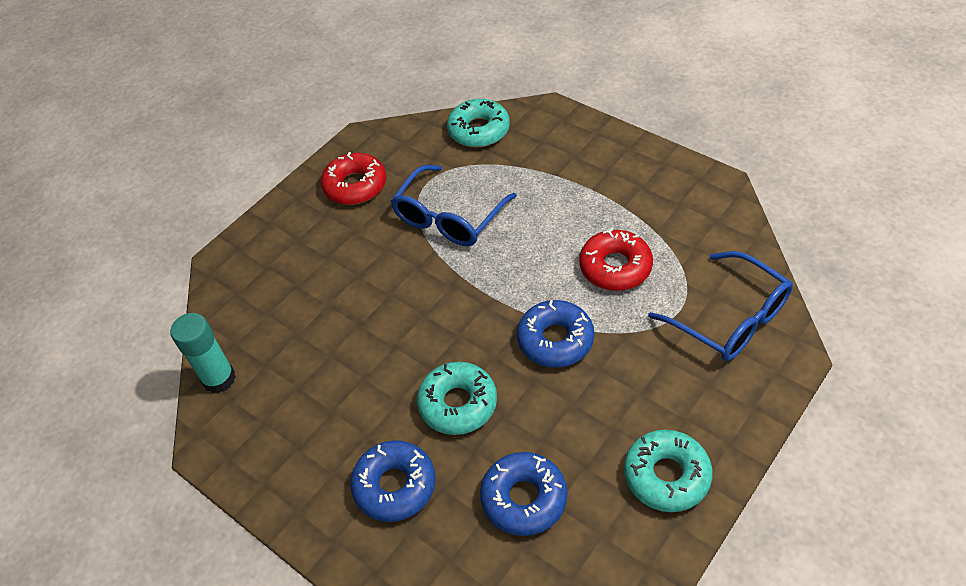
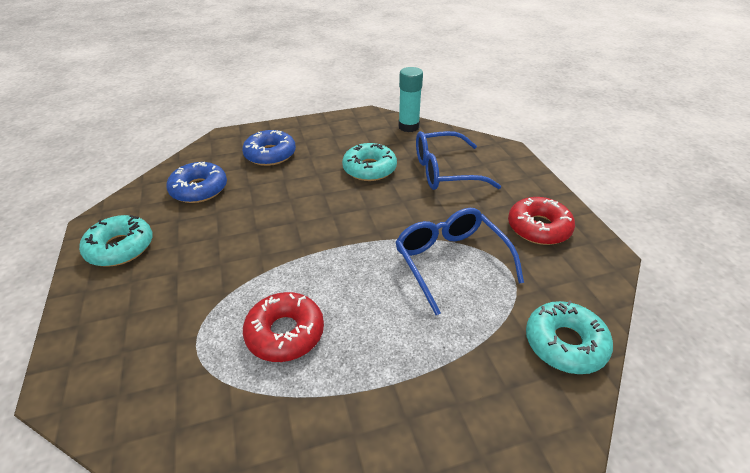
camera: 120 degrees right, 10 degrees down
(458, 404) = (284, 193): turquoise donut -> turquoise donut (369, 169)
(555, 340) = (269, 255): blue donut -> none
(731, 319) = (142, 374): blue glasses -> blue glasses (444, 171)

